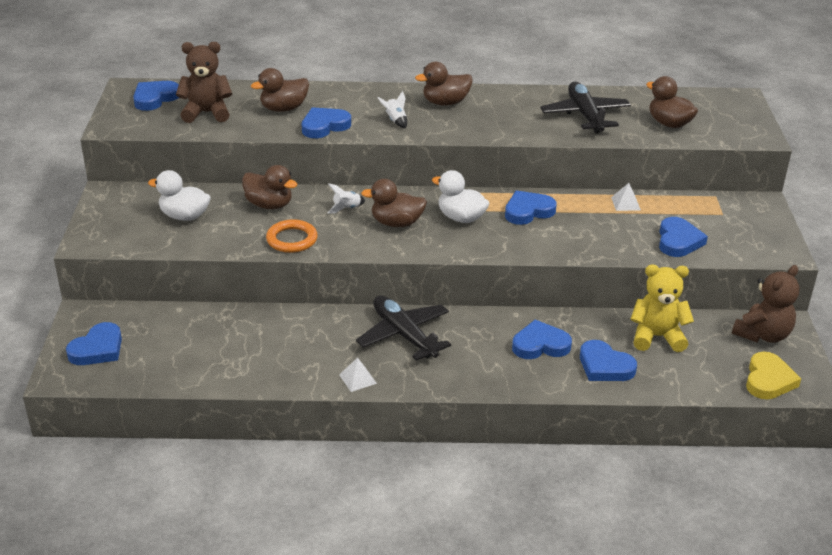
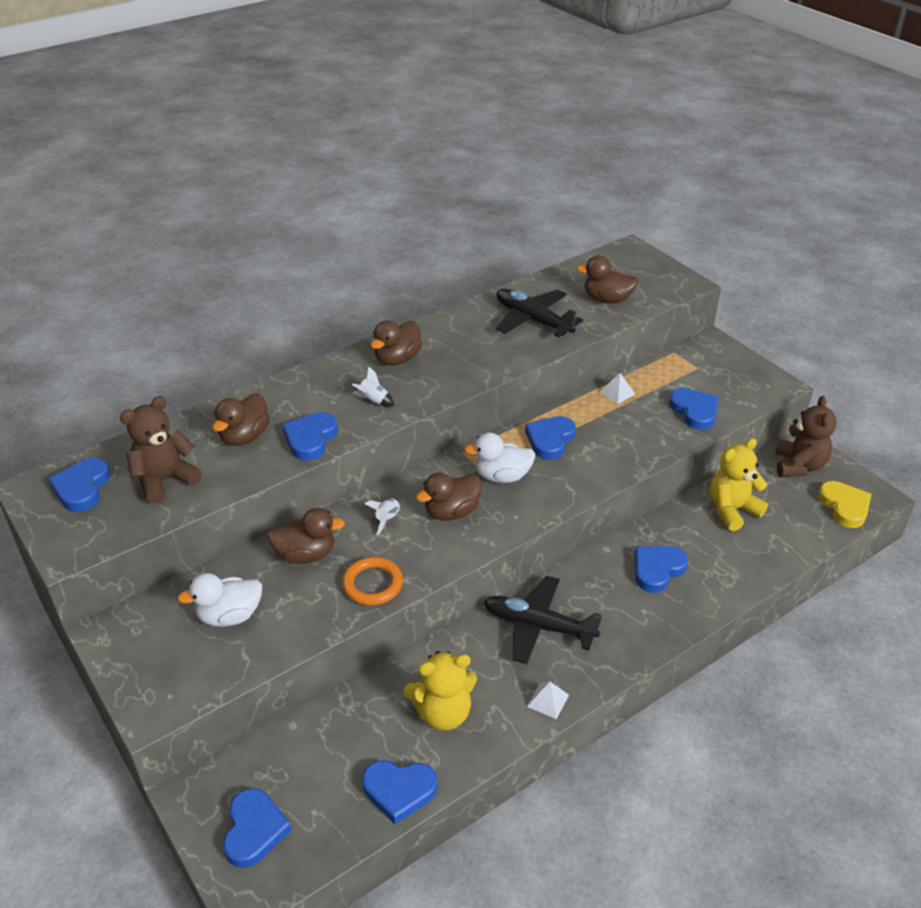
camera: 35 degrees left, 5 degrees up
(278, 350) = (443, 713): none -> yellow teddy bear
(605, 366) = (725, 562): blue heart -> blue heart (399, 791)

